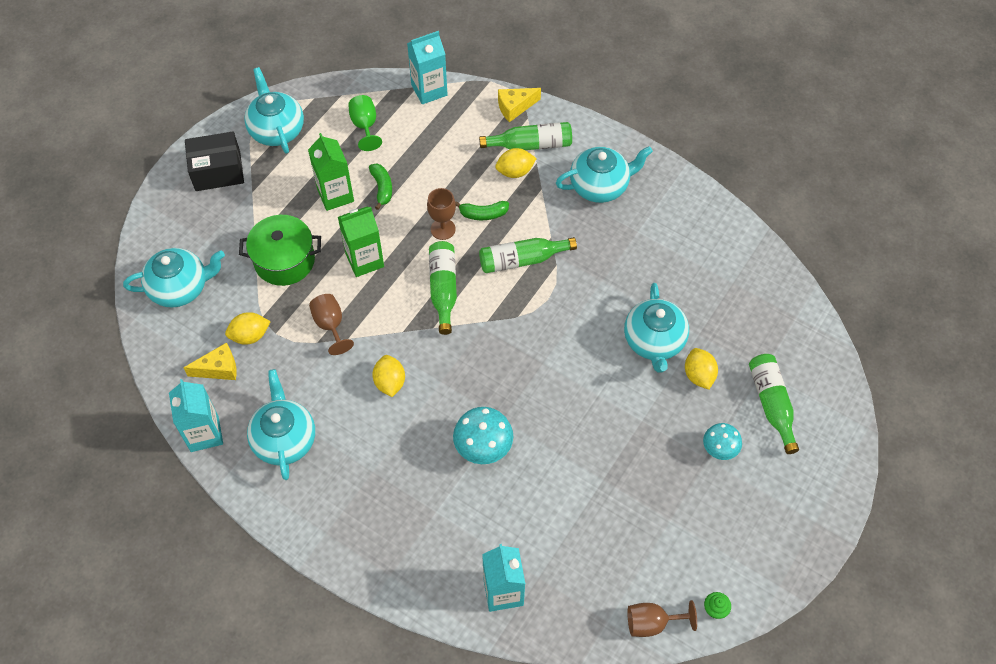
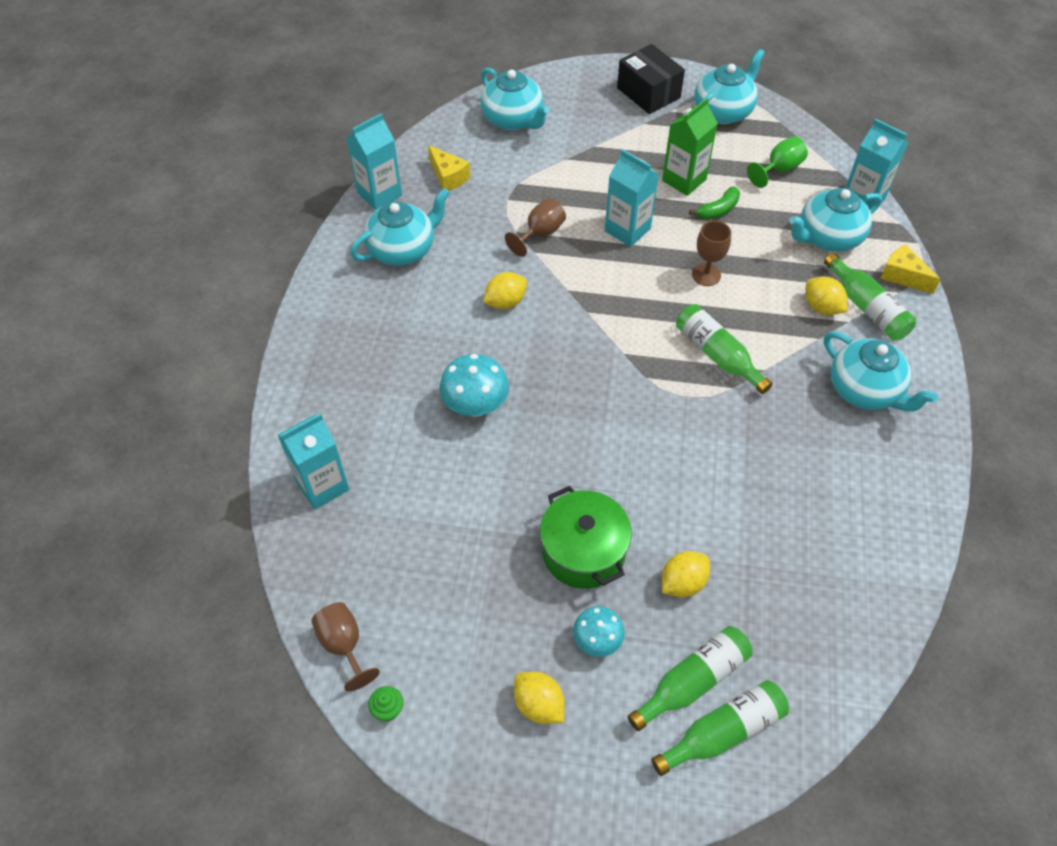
camera: 65 degrees right, 5 degrees down
(250, 335) = (494, 183): yellow lemon -> yellow lemon (538, 705)
(284, 260) = (587, 174): green pot -> green pot (583, 551)
(364, 260) = (627, 230): green carton -> turquoise carton
(443, 289) = (636, 302): green bottle -> green bottle (723, 732)
(483, 214) = (749, 300): green banana -> none
(654, 341) = (698, 519): turquoise teapot -> turquoise teapot (828, 237)

